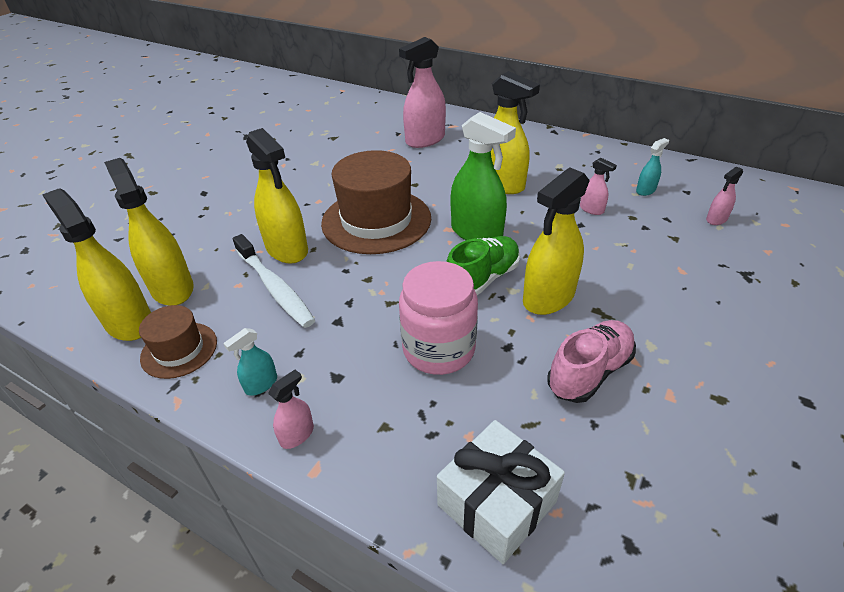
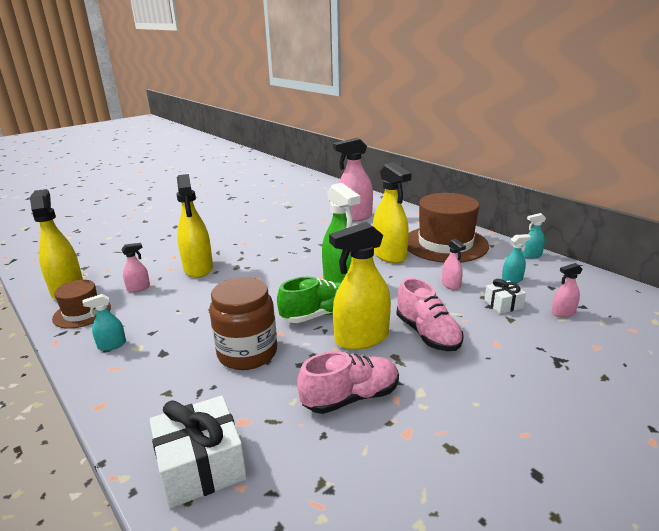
camera: 20 degrees right, 15 degrees down
(172, 288) = (108, 277): yellow spray bottle -> none
(275, 287) = (170, 290): white toothbrush -> none
(297, 435) = (107, 381): pink spray bottle -> pink spray bottle (138, 288)
(376, 220) = (274, 262): brown hat -> brown hat (445, 244)
(438, 349) = (247, 353): pink jar -> brown jar
(610, 275) = (427, 334): none -> pink shoe
(644, 156) = (531, 255): none -> turquoise spray bottle
(657, 222) = (503, 304): none -> white gift

